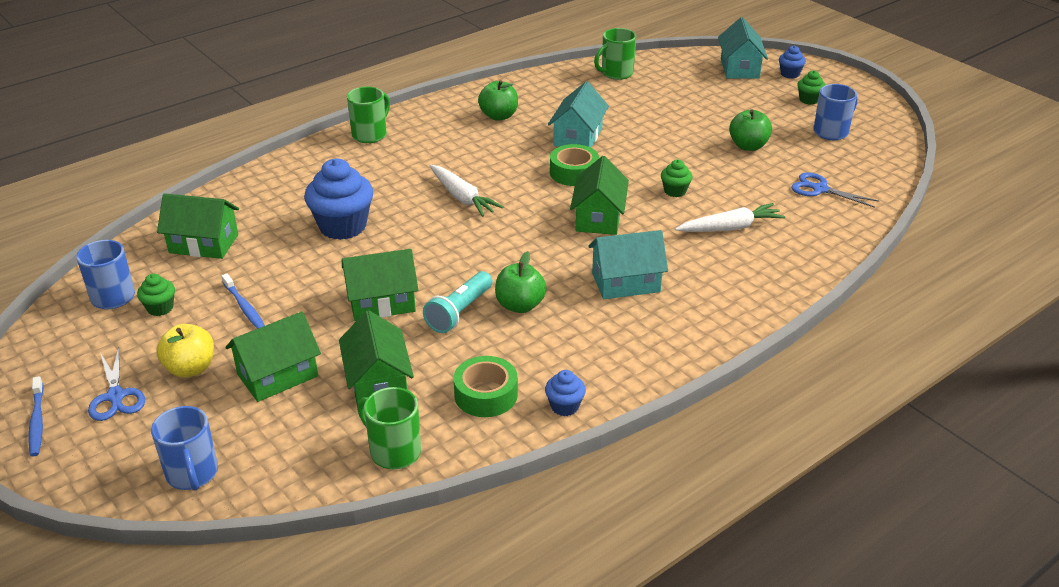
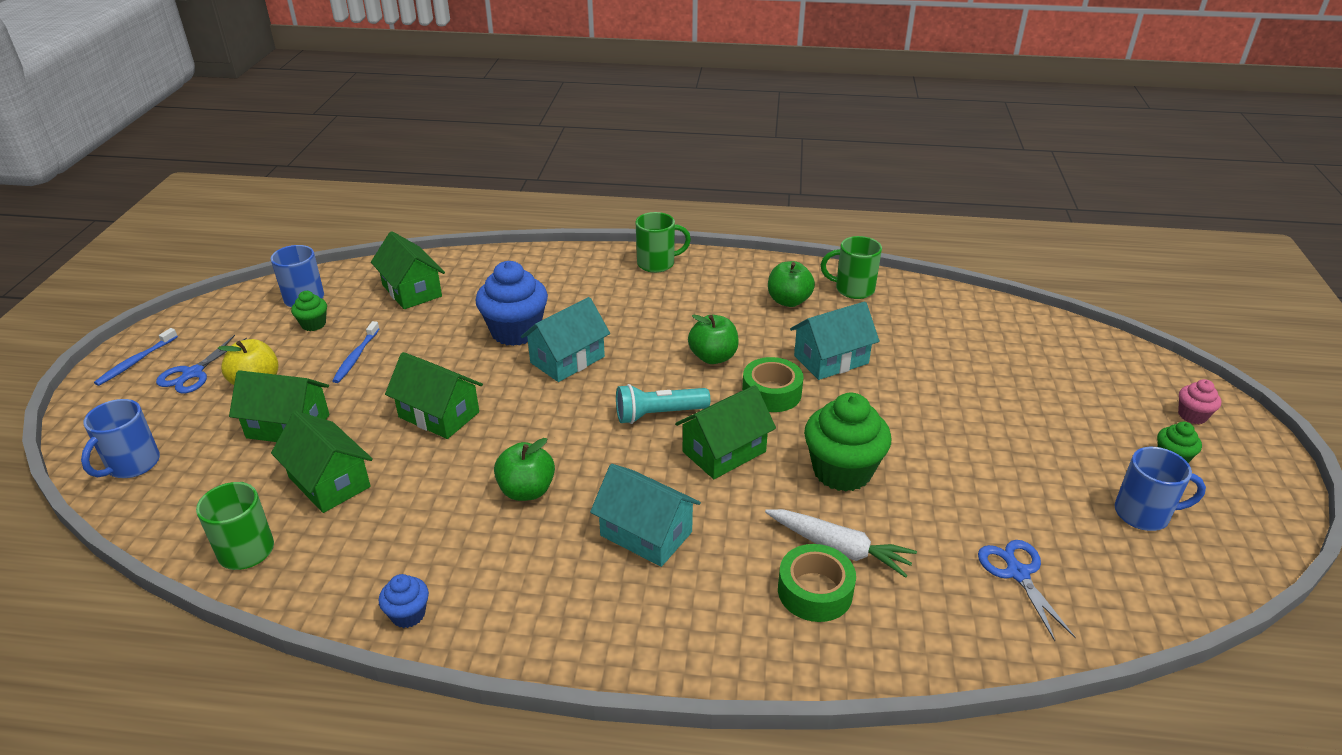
camera: 45 degrees right, 0 degrees up
(378, 383) = (329, 482): green house -> green house turned 75 degrees counterclockwise
(459, 312) = (475, 463): turquoise flashlight -> turquoise flashlight (658, 414)
(462, 198) = (639, 360): white carrot -> none
(486, 395) = (375, 553): green tape -> green tape (815, 591)
(616, 73) = (972, 315): green mug -> green mug (853, 289)
(675, 191) = (842, 471): green cupcake -> green cupcake, size x2.03
(739, 68) = (1132, 377): turquoise house -> turquoise house (567, 359)
(748, 146) = (1004, 470): green apple -> green apple (713, 357)
(790, 74) = (1192, 415): blue cupcake -> pink cupcake

